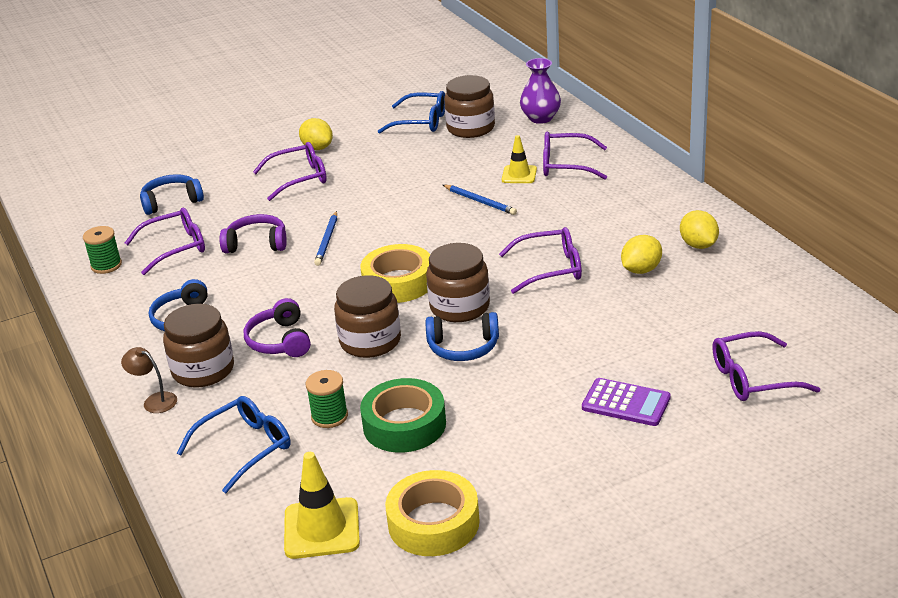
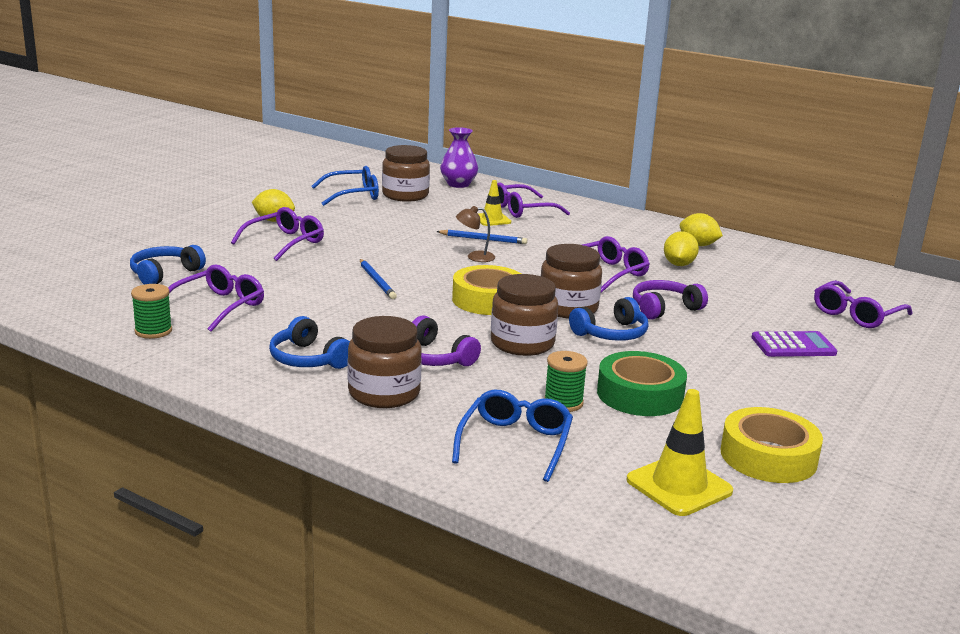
camera: 35 degrees left, 10 degrees down
(154, 400) = (363, 426): brown lamp -> brown lamp (474, 257)
(256, 243) = (306, 292): purple headphones -> purple headphones (664, 308)

